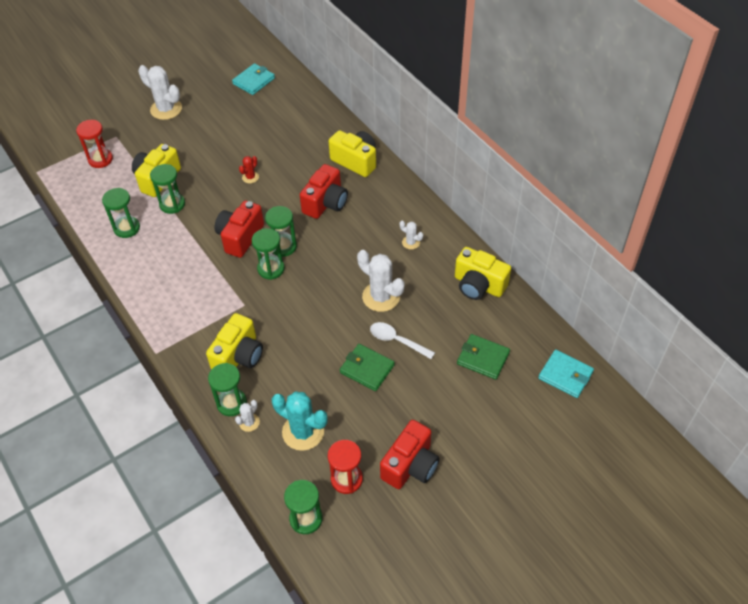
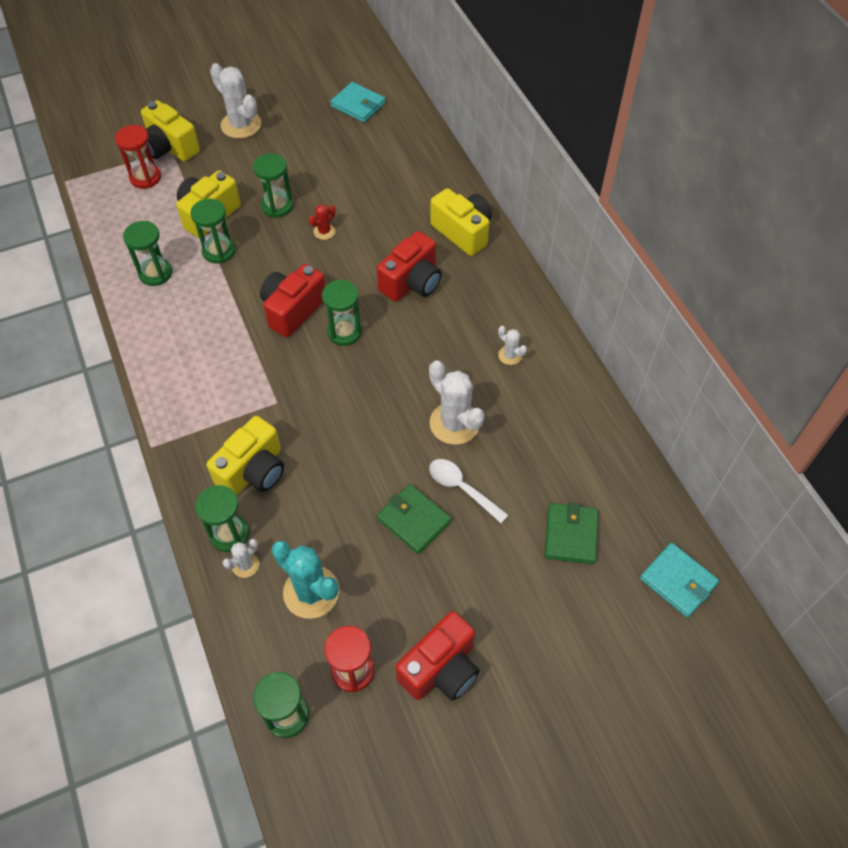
camera: 10 degrees right, 5 degrees up
(254, 81) = (358, 105): turquoise wallet -> turquoise wallet turned 75 degrees clockwise
(271, 269) = (321, 359): green hourglass -> green hourglass (277, 206)
(478, 285) = (587, 431): yellow camera -> yellow camera (170, 147)
(483, 358) = (571, 535): green wallet -> green wallet turned 60 degrees clockwise

